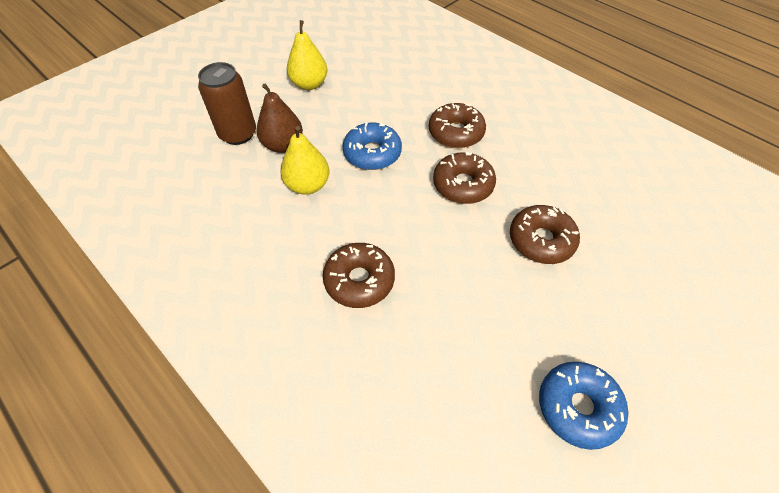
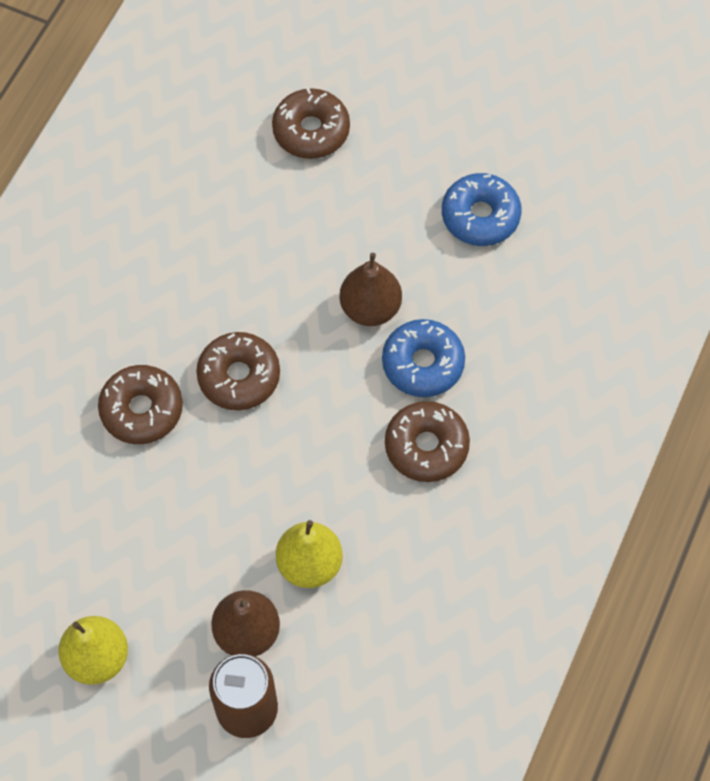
camera: 110 degrees left, 10 degrees up
(372, 153) = (221, 505): blue donut -> blue donut (423, 364)
(497, 281) = (370, 308): none -> brown pear
(541, 240) = (296, 275): brown donut -> brown donut (311, 131)

